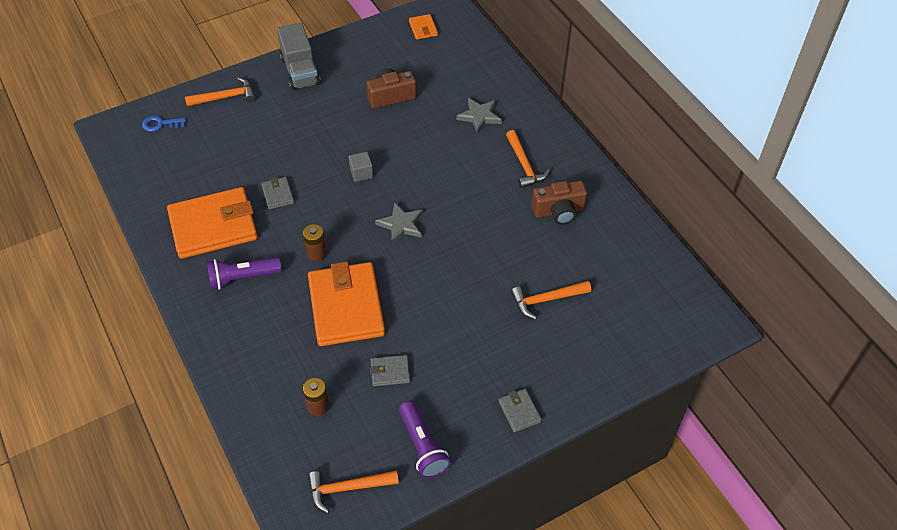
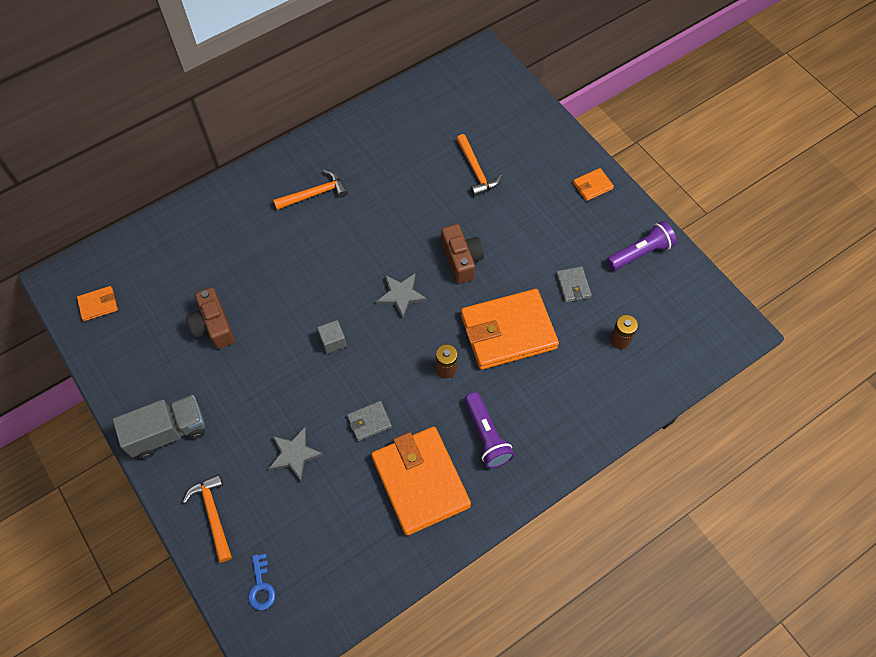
camera: 95 degrees left, 10 degrees up
(347, 488) = (691, 304): orange hammer -> none
(479, 116) = (246, 237): grey star -> grey star (294, 454)
(519, 411) = (592, 186): grey wallet -> orange wallet
(558, 211) = (372, 164): brown camera -> brown camera (461, 260)

